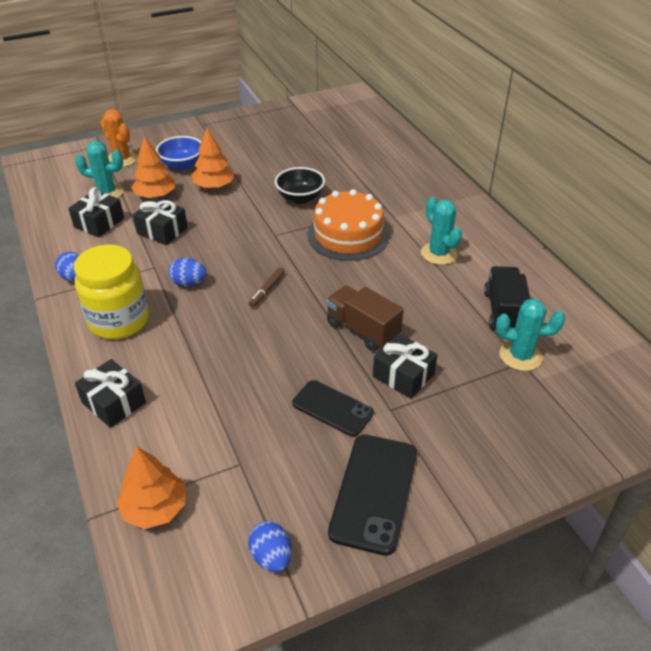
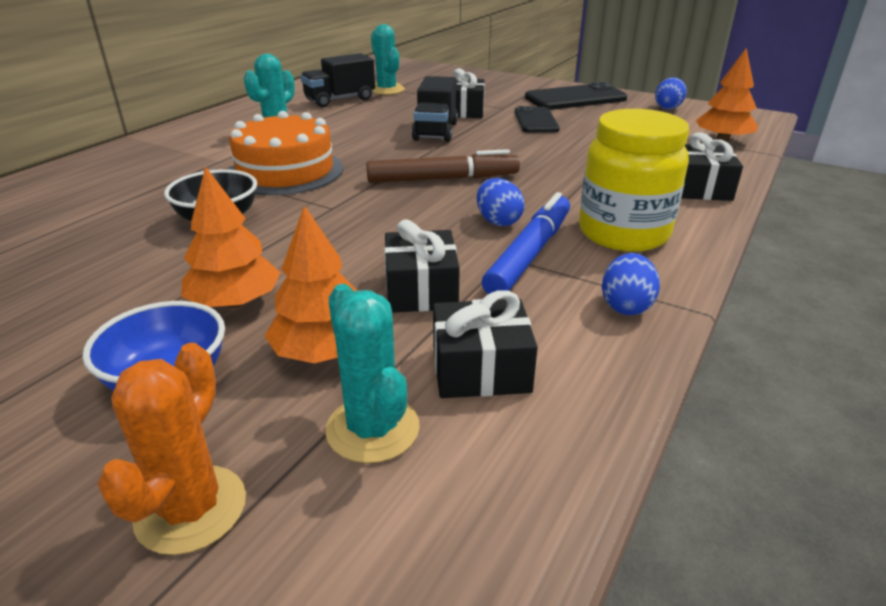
camera: 125 degrees left, 10 degrees down
(146, 275) = (529, 254): none -> blue marker
(267, 290) = (443, 179): brown marker -> brown marker, size x1.93
(362, 330) = (435, 131): brown truck -> black truck

